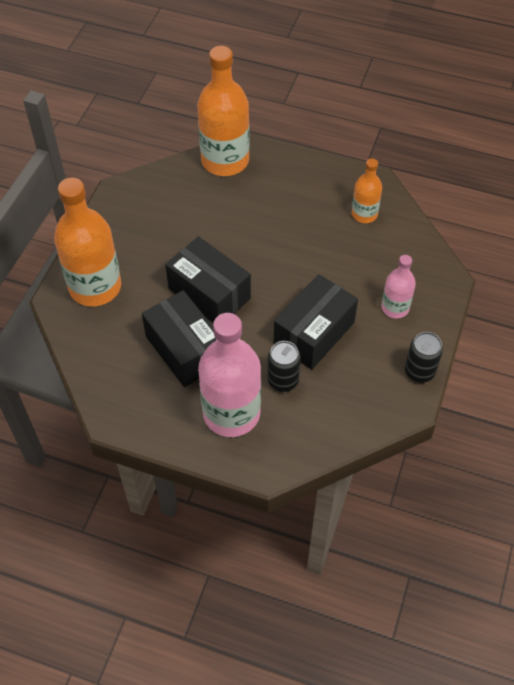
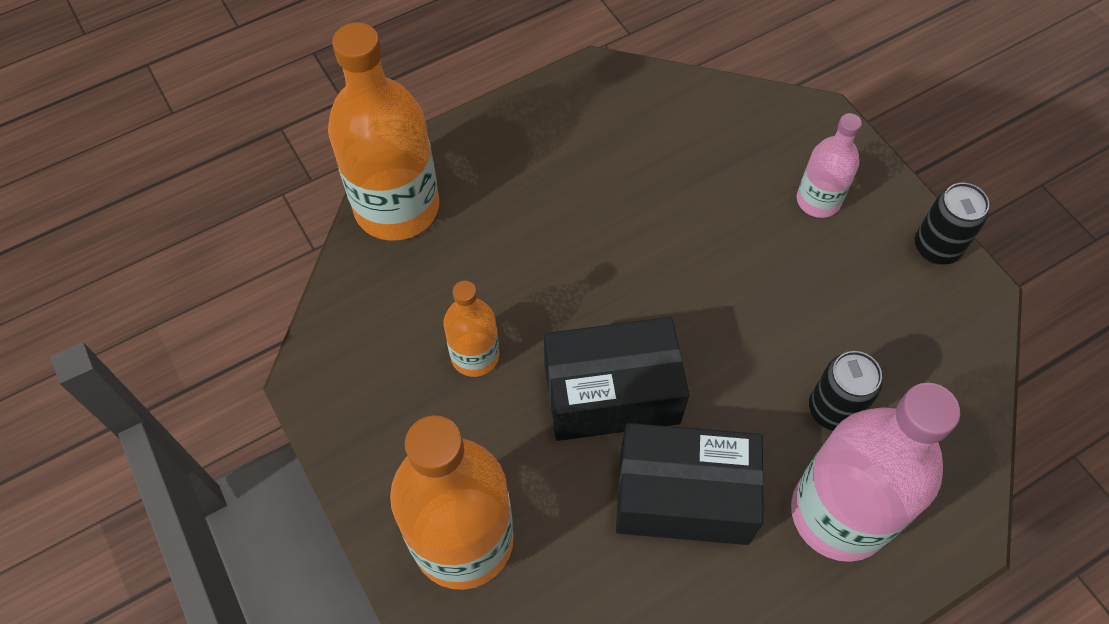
camera: 50 degrees left, 5 degrees up
(314, 333) = (784, 317): black box -> none
(364, 214) = (642, 123): orange bottle -> orange bottle (475, 356)

